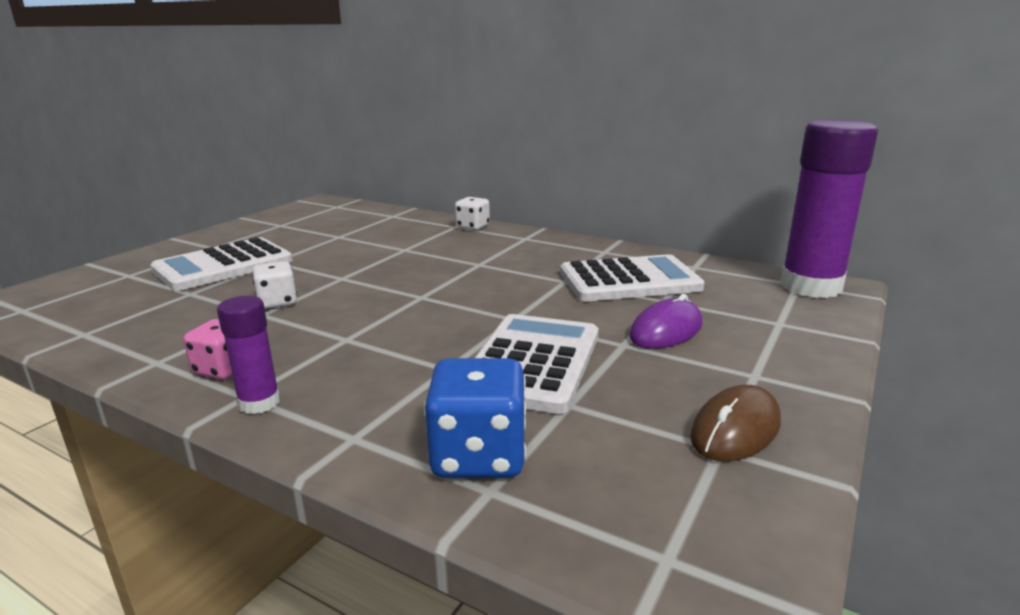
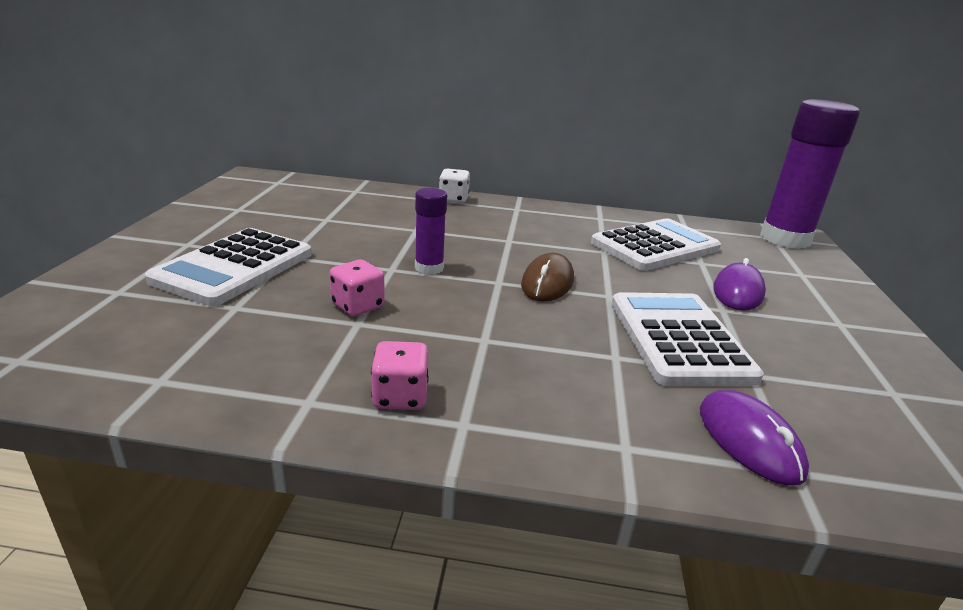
camera: 25 degrees left, 5 degrees up
(259, 403) = (490, 429): purple glue stick -> purple glue stick (429, 268)
(277, 302) = (358, 306): white dice -> pink dice
(478, 456) = (749, 440): blue dice -> purple mouse
(735, 429) = (885, 374): brown mouse -> brown mouse (547, 282)

